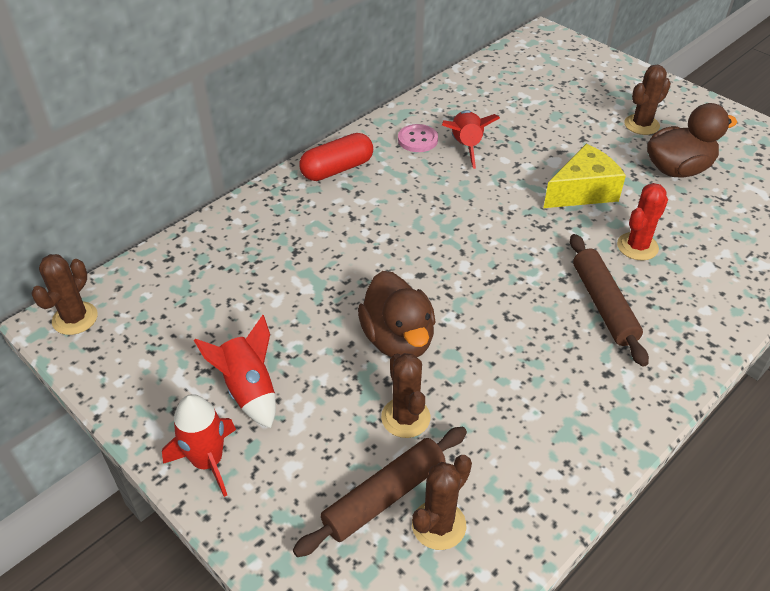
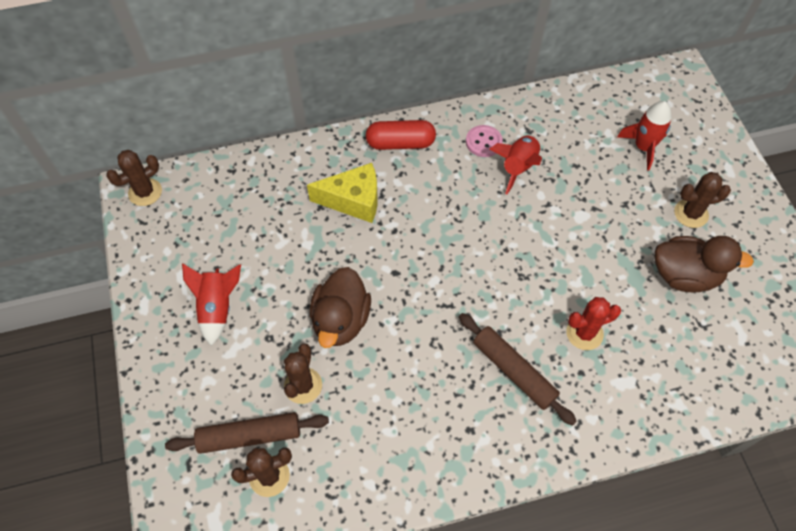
camera: 30 degrees right, 15 degrees up
(208, 461) = (161, 348): red rocket -> red rocket (643, 147)
(582, 191) = (581, 258): yellow cheese -> yellow cheese (353, 200)
(603, 305) = (513, 371): brown rolling pin -> brown rolling pin turned 60 degrees counterclockwise

